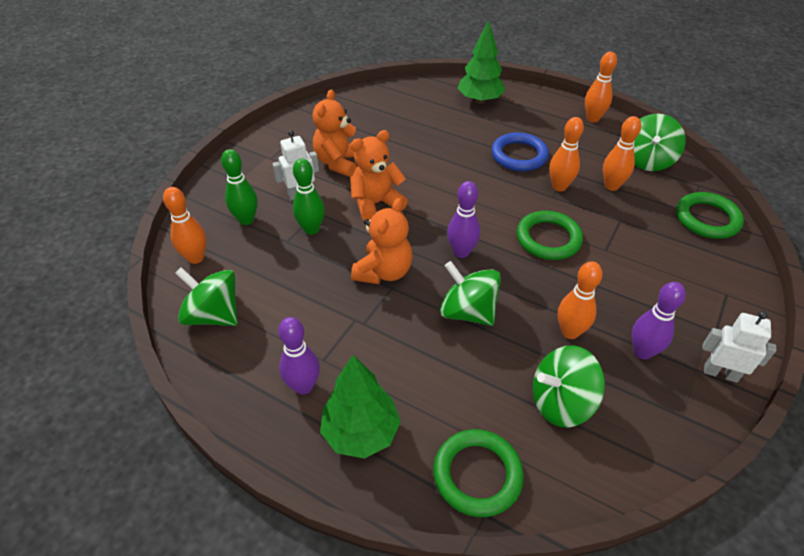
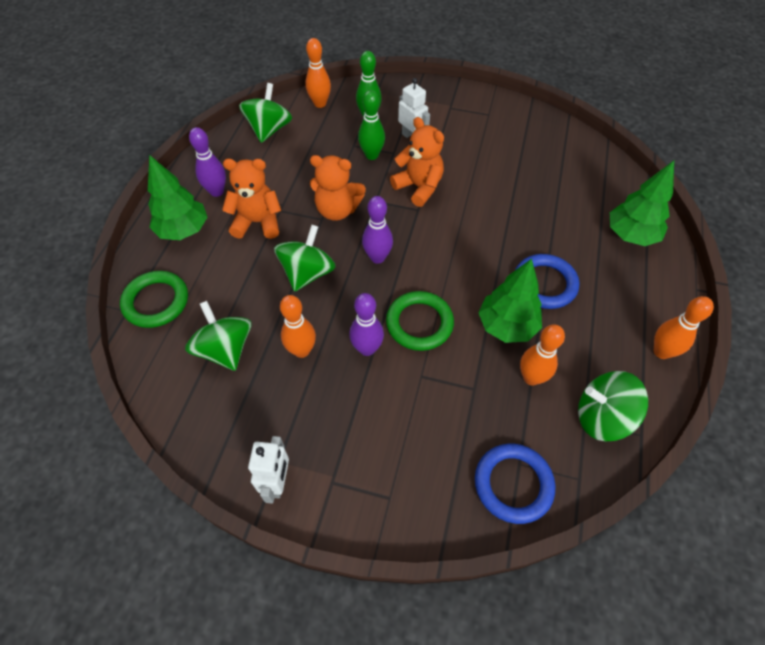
camera: 75 degrees right, 10 degrees up
(338, 162) = (464, 150): orange teddy bear -> orange teddy bear (257, 222)
(559, 187) = (507, 326): orange bowling pin -> green tree
(642, 352) = (290, 411): purple bowling pin -> purple bowling pin (367, 349)
(707, 219) = (513, 484): green ring -> blue ring

